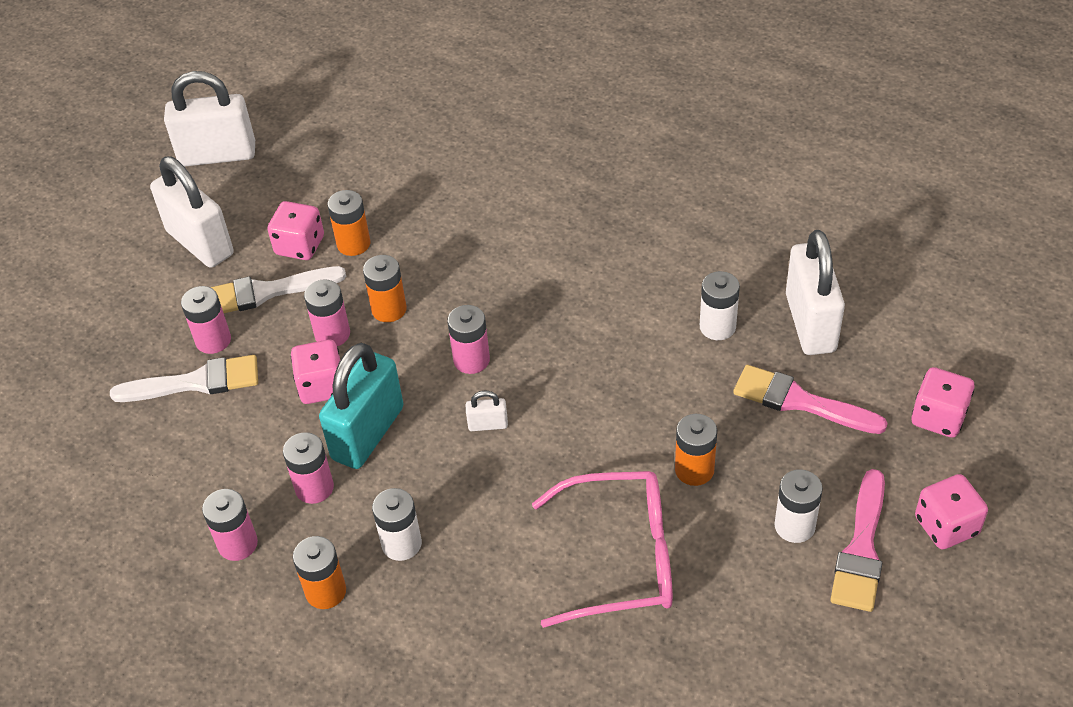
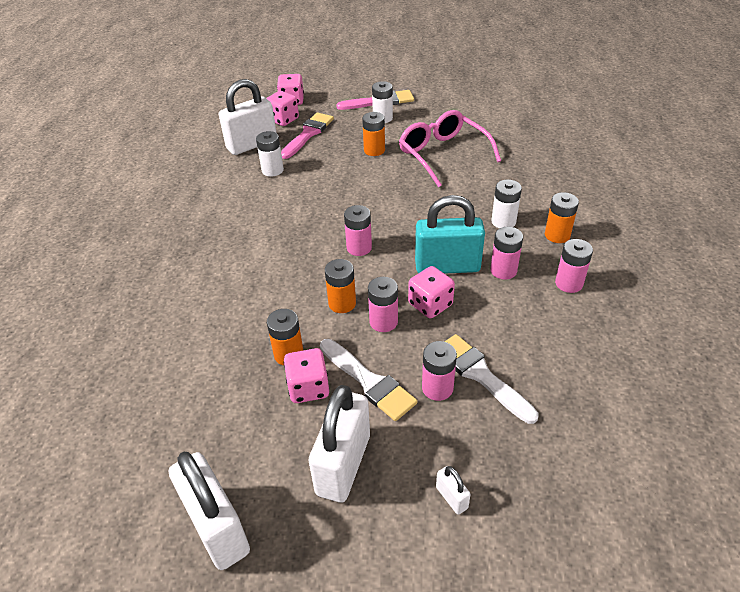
camera: 120 degrees left, 5 degrees down
(488, 425) = (401, 223): white padlock -> white padlock (451, 497)
(800, 401) = (308, 134): pink brush -> pink brush turned 150 degrees counterclockwise
(946, 526) = (351, 87): pink dice -> pink dice (283, 120)

